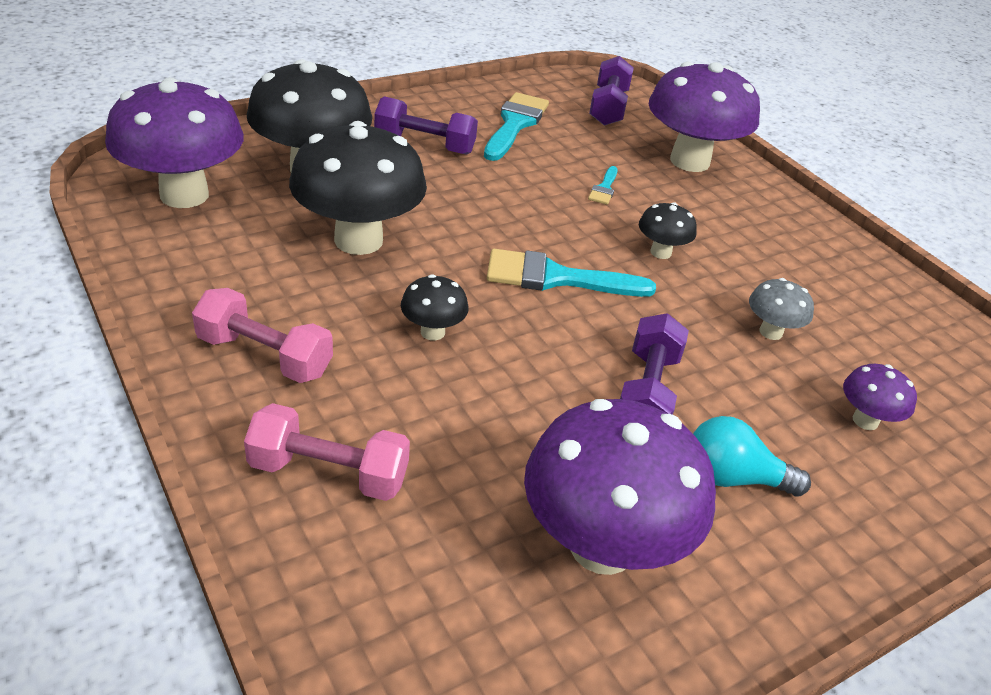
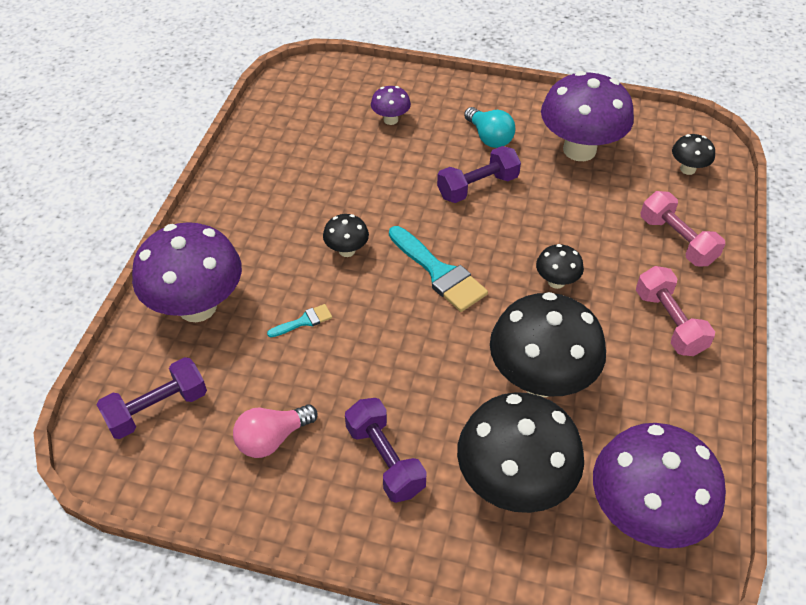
camera: 130 degrees left, 10 degrees up
(406, 632) = (687, 169): none -> black mushroom
(515, 124) = (272, 439): turquoise brush -> pink light bulb
(771, 332) = (364, 174): grey mushroom -> none

